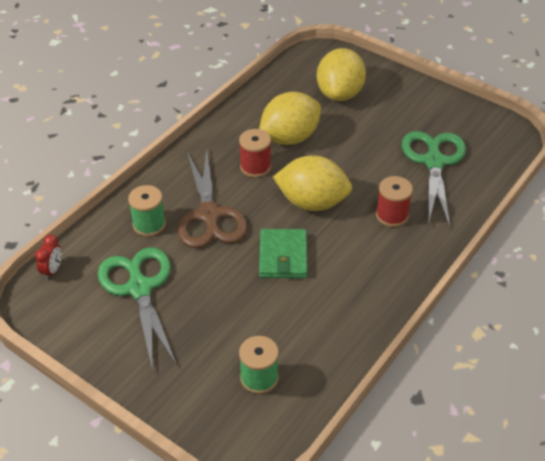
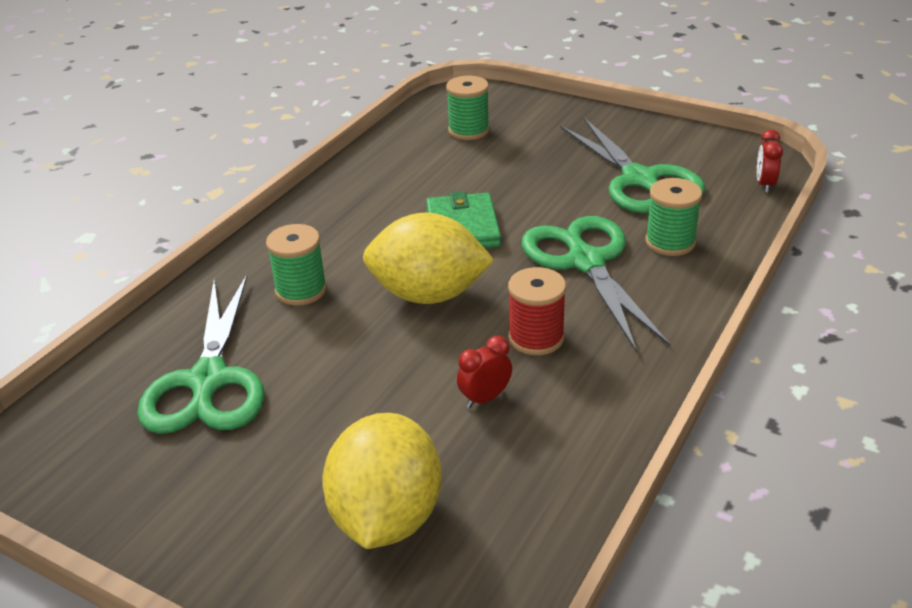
camera: 175 degrees right, 10 degrees down
(209, 215) = (586, 262): brown scissors -> green scissors
(289, 138) = (485, 398): yellow lemon -> red clock
(392, 215) = (301, 290): red spool -> green spool

